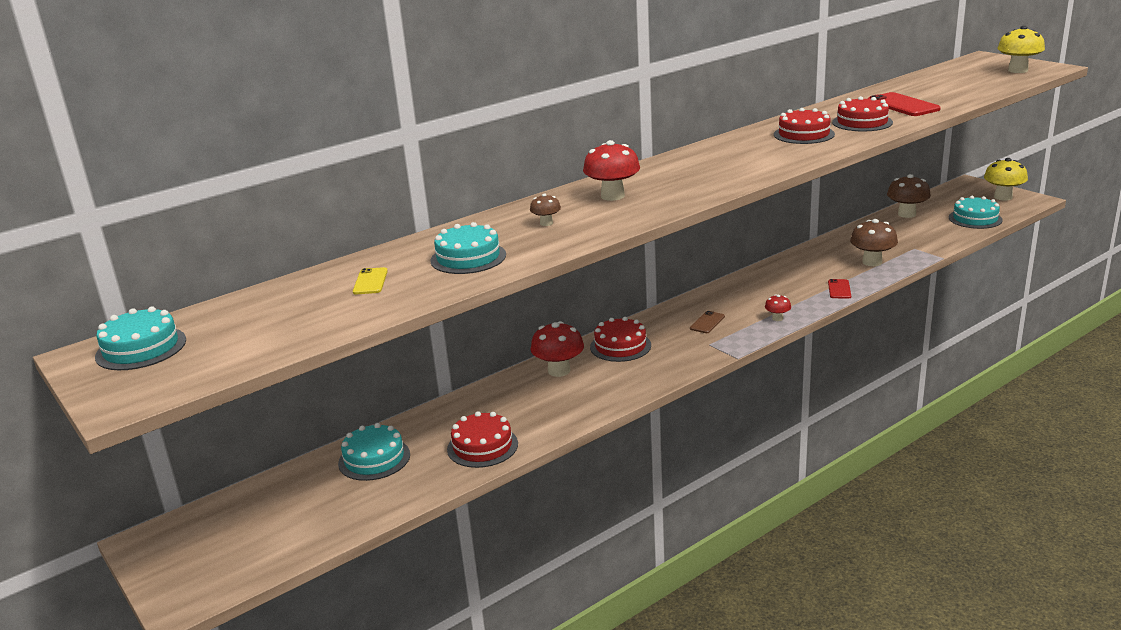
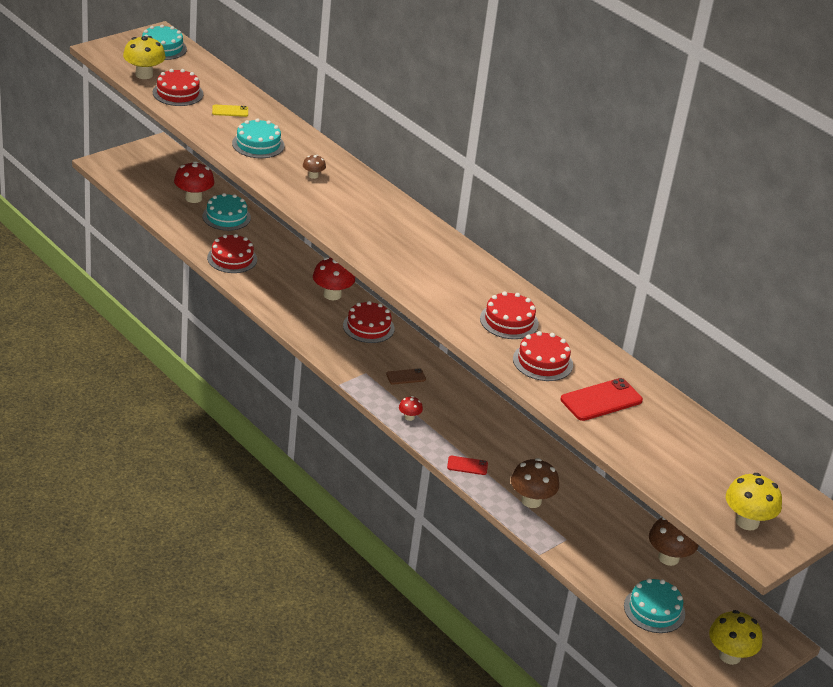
camera: 80 degrees right, 10 degrees up
(234, 354) = (144, 75): none -> yellow mushroom
(307, 322) = (178, 93): none -> red cake
(612, 196) = (364, 207): red mushroom -> red mushroom (193, 198)
(707, 322) = (406, 377): brown phone -> brown phone turned 45 degrees counterclockwise

